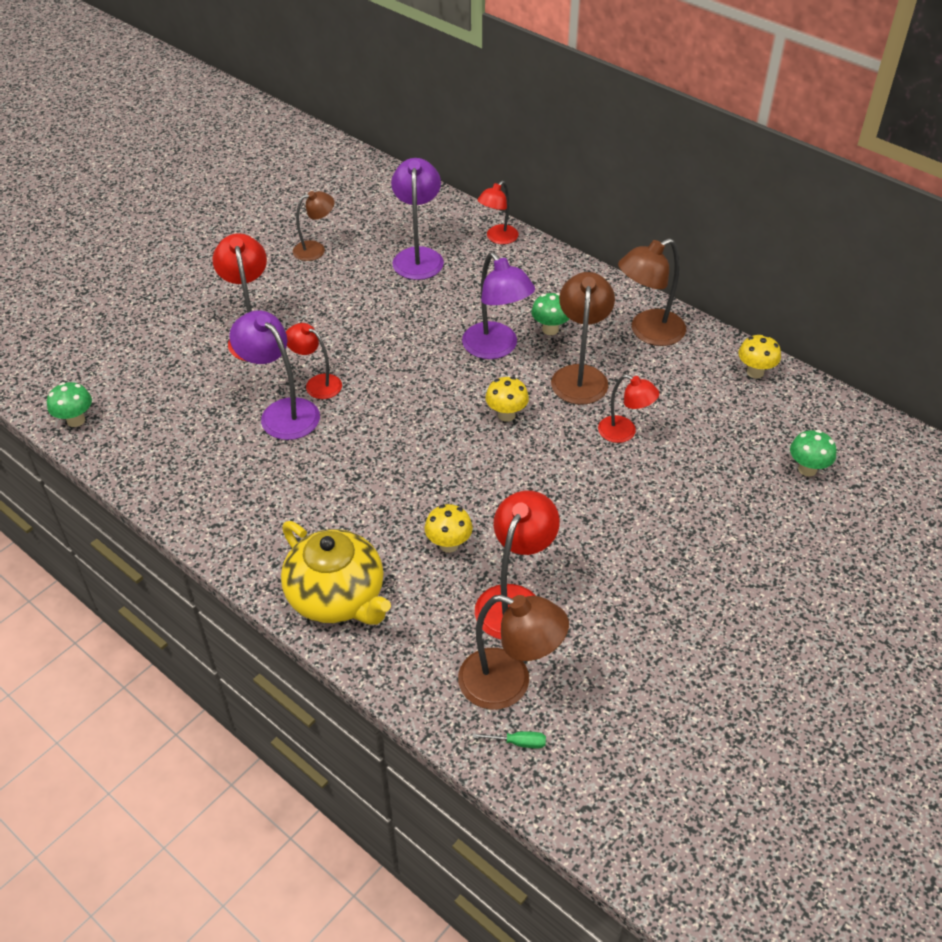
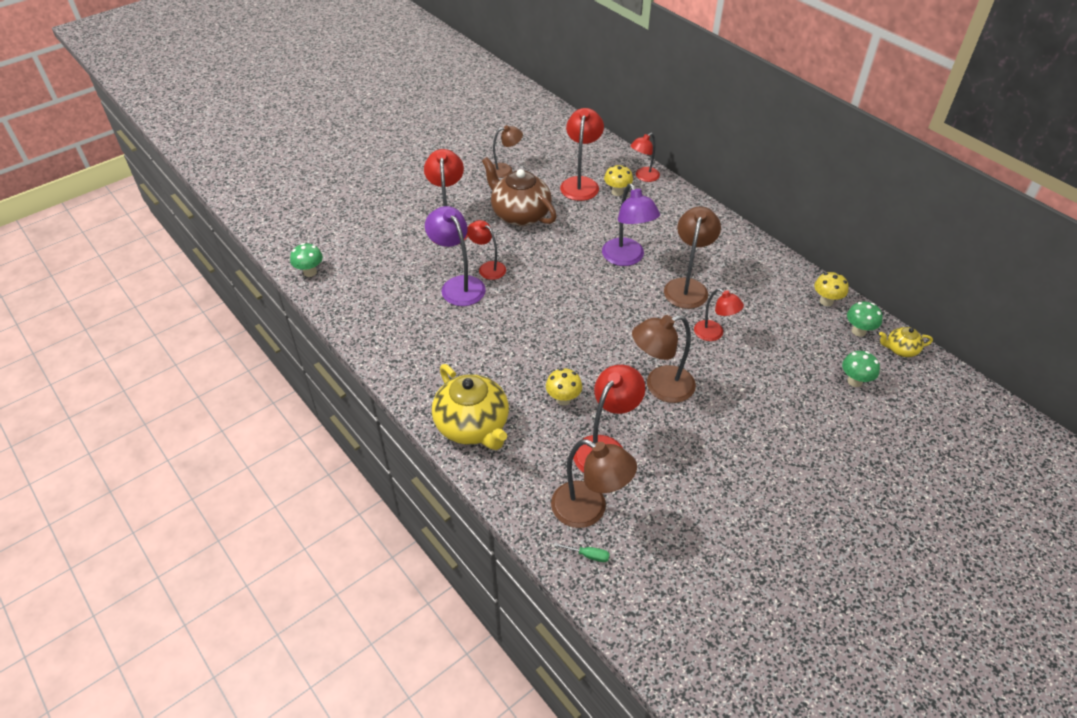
camera: 10 degrees right, 0 degrees up
(346, 307) = (520, 214): none -> brown teapot
(418, 256) = (581, 183): purple lamp -> red lamp
(506, 415) = (625, 309): yellow mushroom -> yellow mushroom (617, 192)
(550, 329) = (671, 249): green mushroom -> green mushroom (858, 331)
(648, 332) = (746, 260): brown lamp -> brown lamp (660, 387)
(855, 421) = (900, 349): none -> yellow teapot

